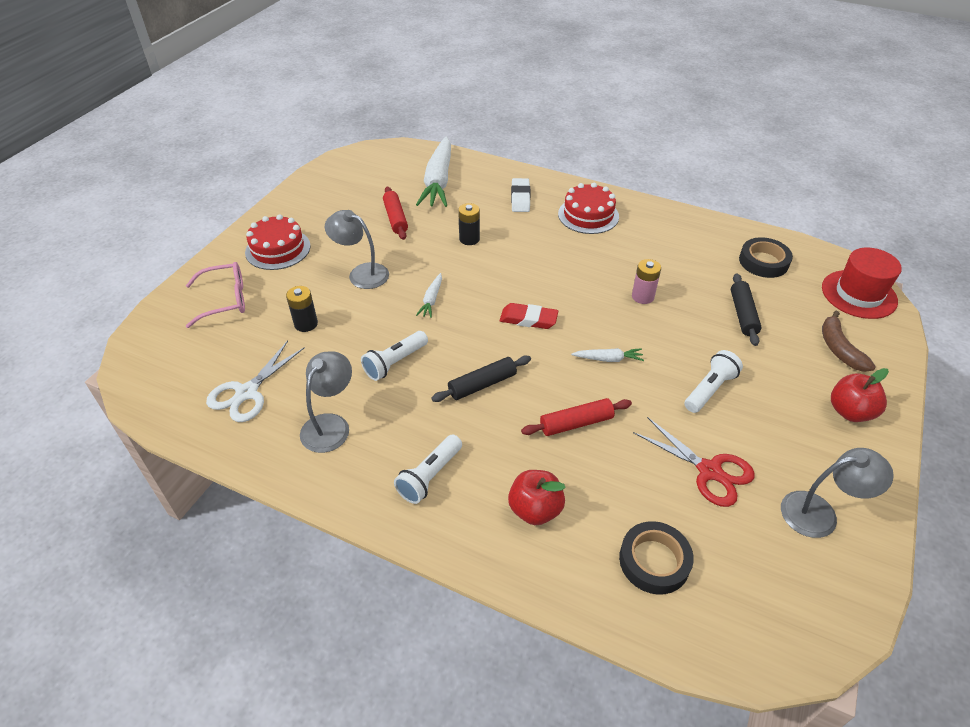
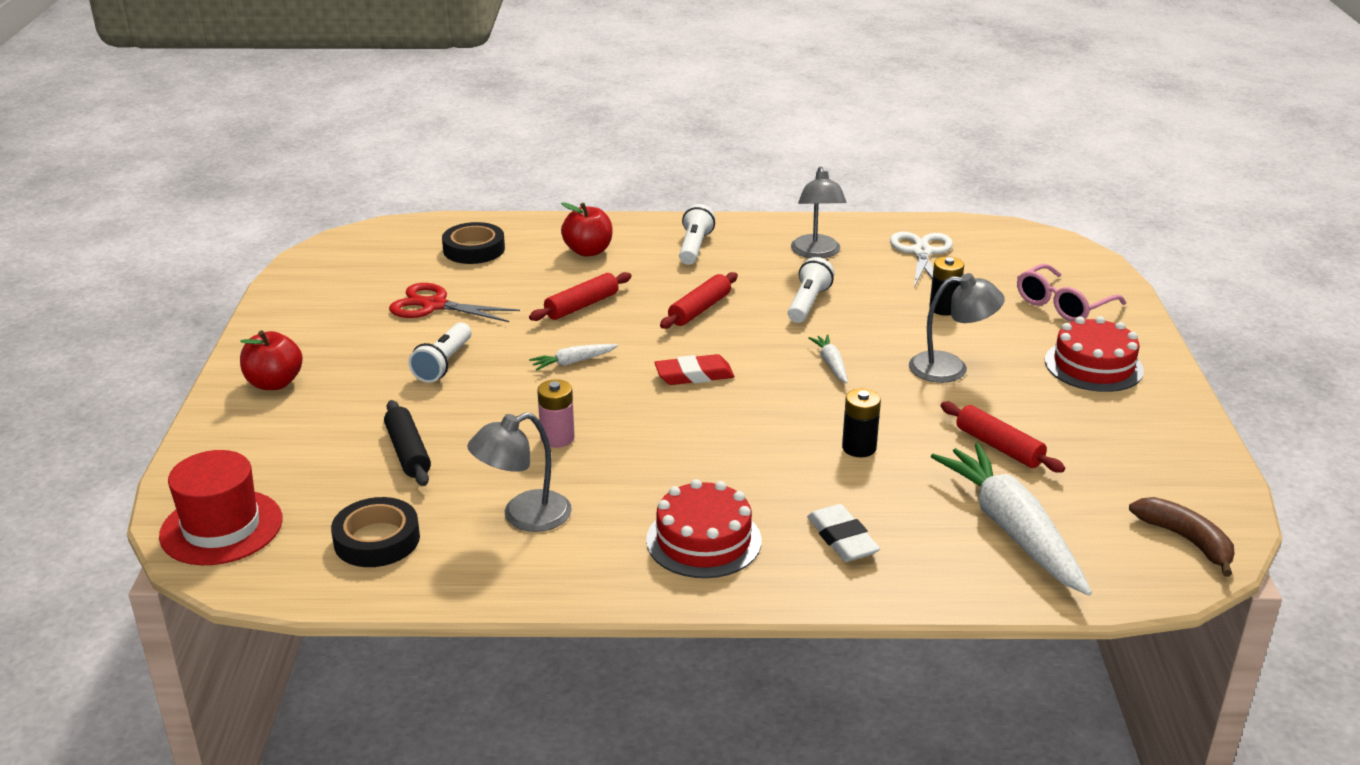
camera: 155 degrees right, 15 degrees down
(482, 384) = (699, 309): black rolling pin -> red rolling pin
(820, 513) = (324, 304): grey lamp -> grey lamp (524, 516)
(839, 349) = (272, 444): brown banana -> brown banana (1186, 540)

